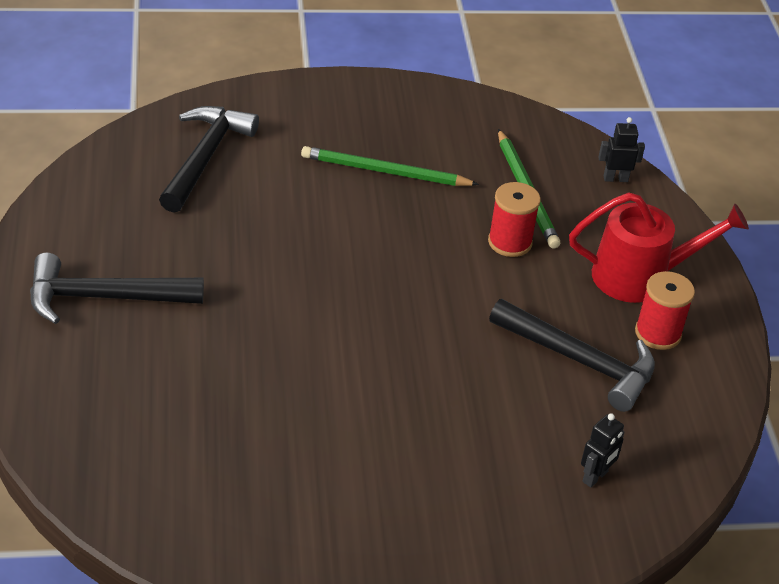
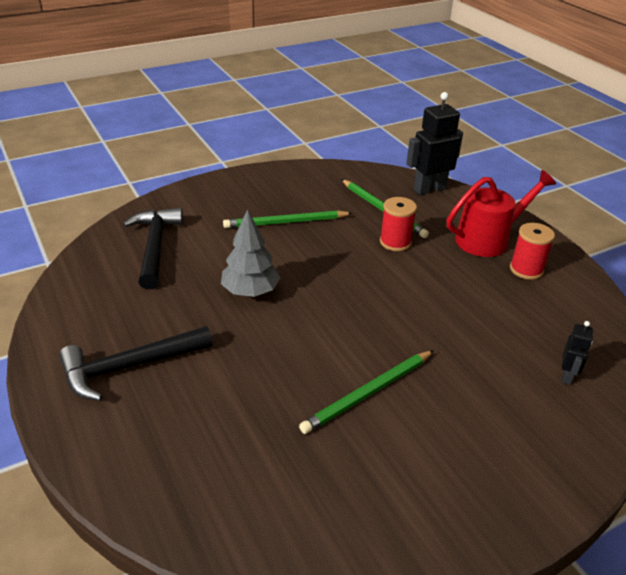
camera: 20 degrees left, 5 degrees down
(285, 251) = (250, 291): none -> grey tree
(345, 414) = (369, 393): none -> green pencil
(581, 361) = (496, 302): black hammer -> none
(615, 179) = (429, 189): black robot -> black robot, size x1.95

